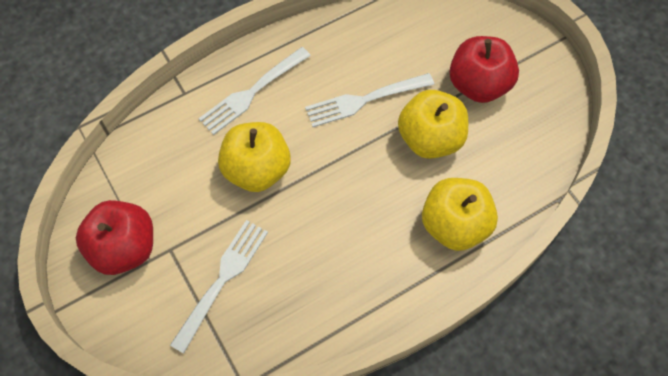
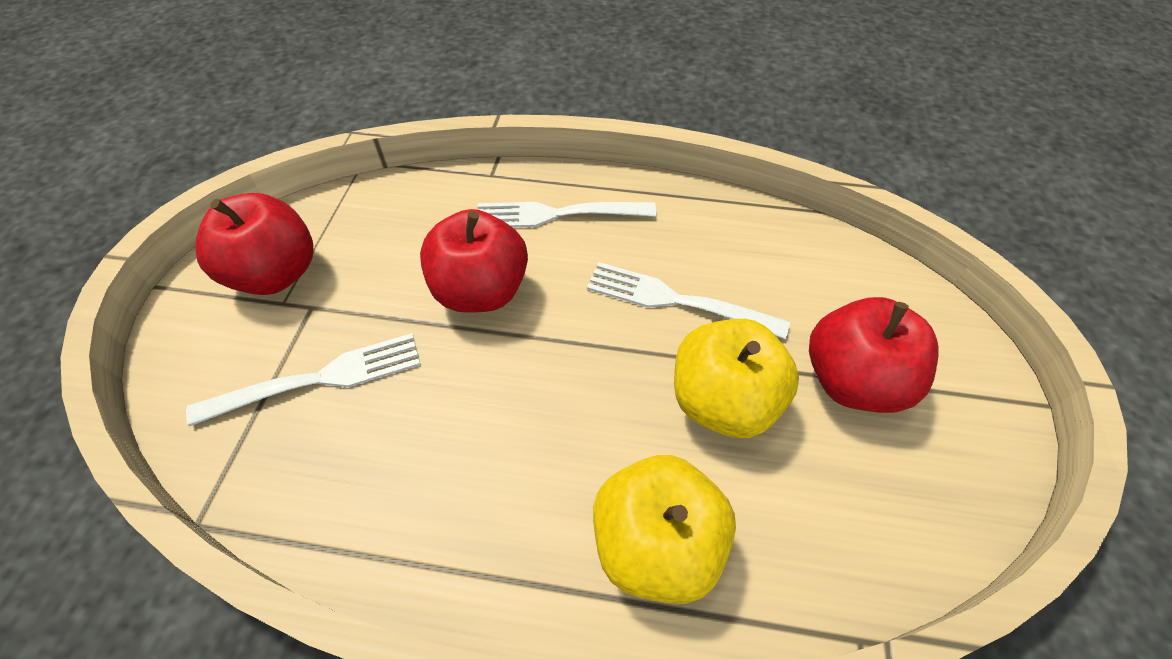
camera: 40 degrees right, 10 degrees down
(257, 170) = (481, 291): yellow apple -> red apple

